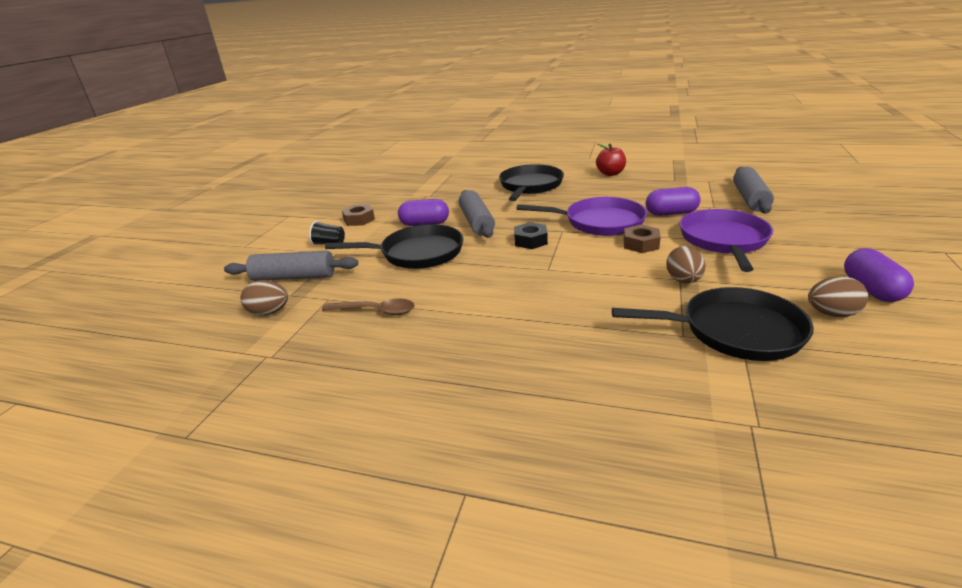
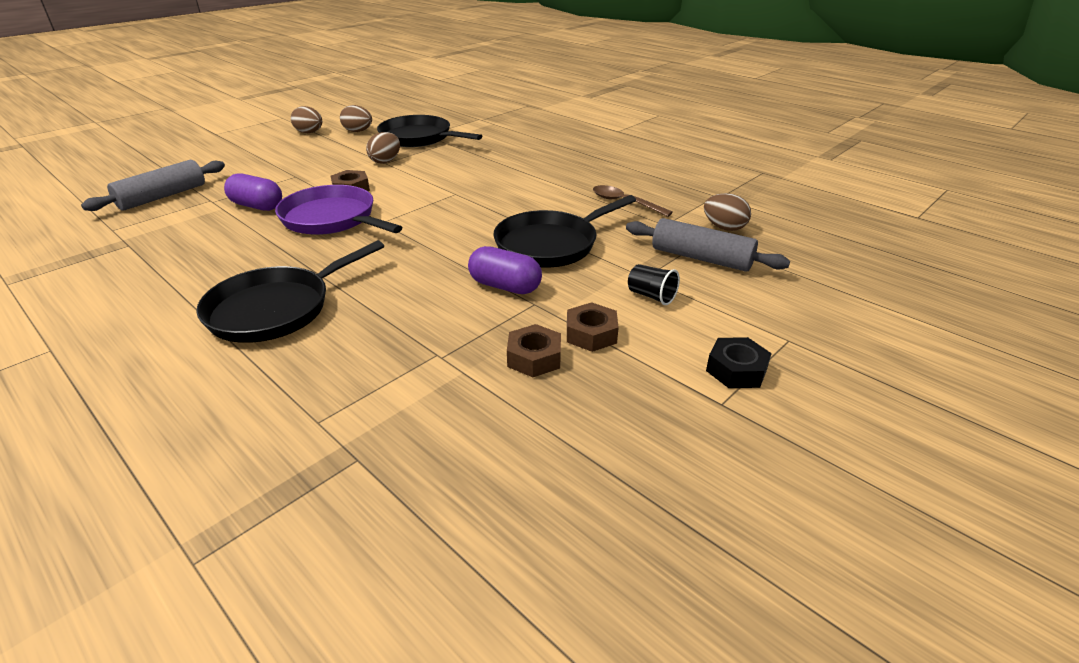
camera: 155 degrees left, 5 degrees up
(382, 206) = (534, 358): none -> brown nut
(417, 253) = (551, 244): black pan -> black pan turned 60 degrees counterclockwise
(476, 222) = (443, 265): grey rolling pin -> none
(530, 241) = (426, 221): black nut -> black nut (736, 370)
(610, 173) = (141, 289): red apple -> none
(724, 240) = (293, 173): purple pan -> none
(871, 289) = (309, 133): purple capsule -> brown egg

